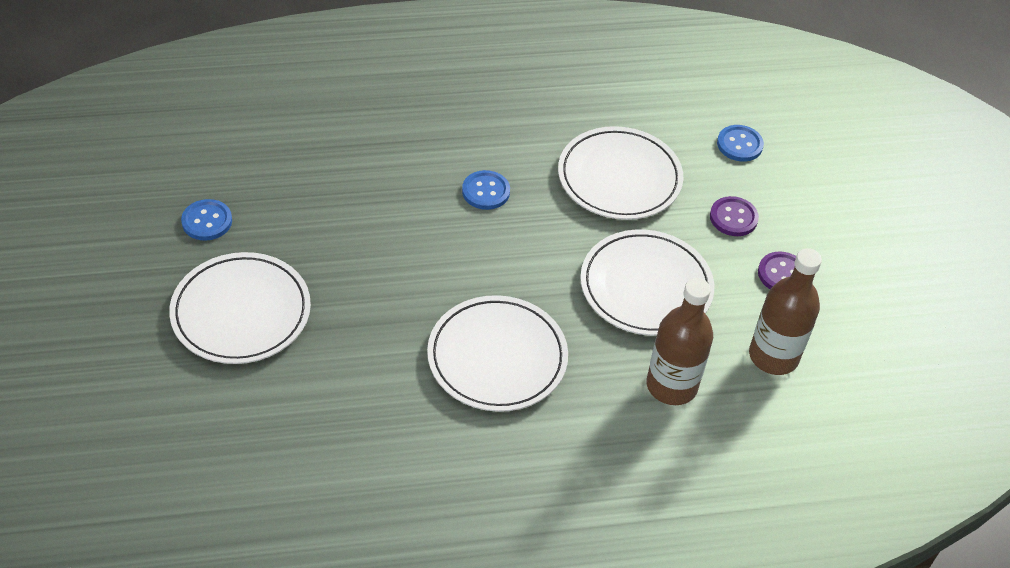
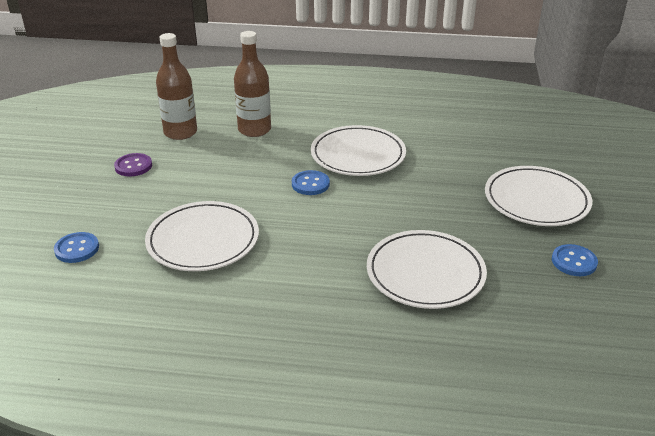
camera: 160 degrees left, 15 degrees down
(486, 191) = (324, 247): blue button -> blue button (310, 184)
(646, 287) = (235, 173): white plate -> white plate (425, 273)
(733, 218) = (135, 201): purple button -> none

